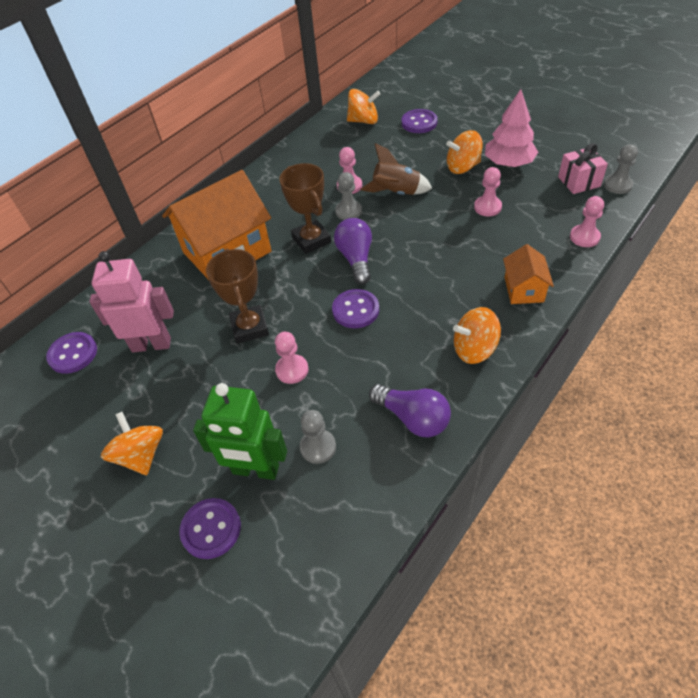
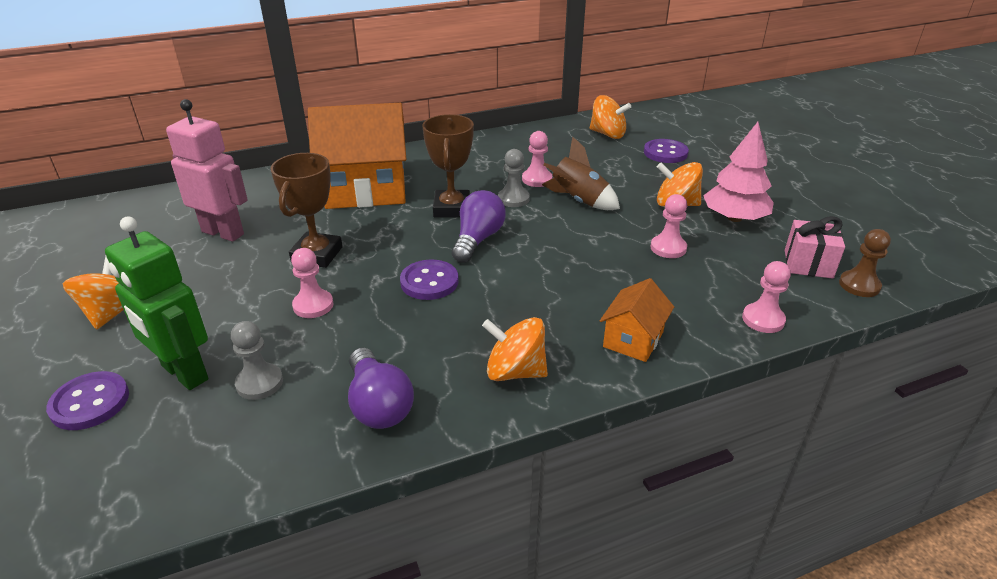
camera: 25 degrees right, 15 degrees down
(73, 354) = (159, 214): purple button -> none
(617, 185) = (859, 285): grey pawn -> brown pawn

